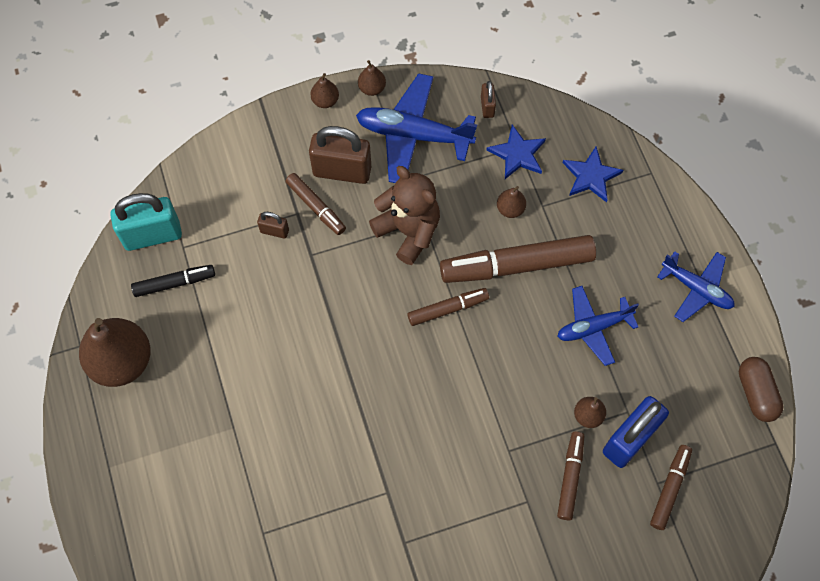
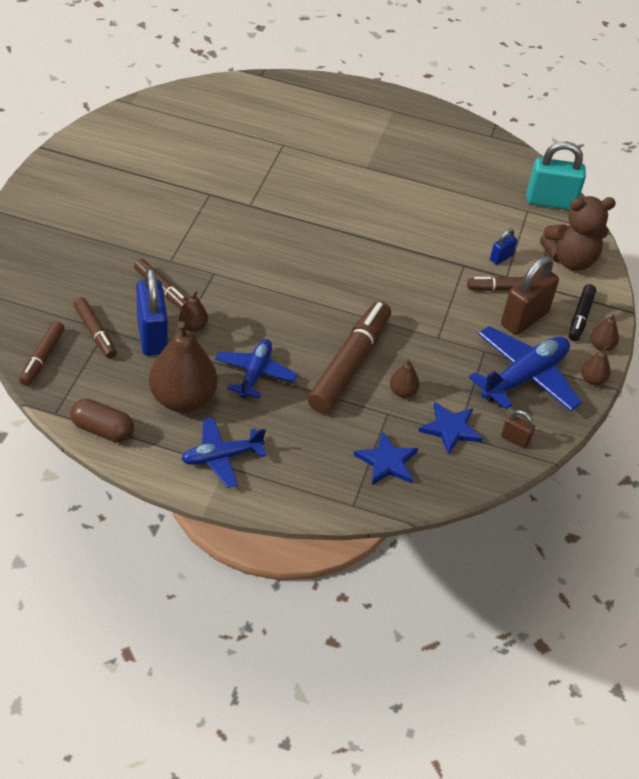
camera: 120 degrees right, 20 degrees down
(122, 361) = (462, 146): brown pear -> brown pear (182, 399)
(152, 235) = (550, 202): turquoise padlock -> turquoise padlock turned 75 degrees clockwise
(174, 283) = (501, 193): black marker -> black marker (580, 317)
(274, 231) = (501, 258): brown padlock -> blue padlock
(408, 231) = (437, 324): brown teddy bear -> brown teddy bear (570, 260)
(448, 309) = (351, 306): brown marker -> brown marker (42, 358)

